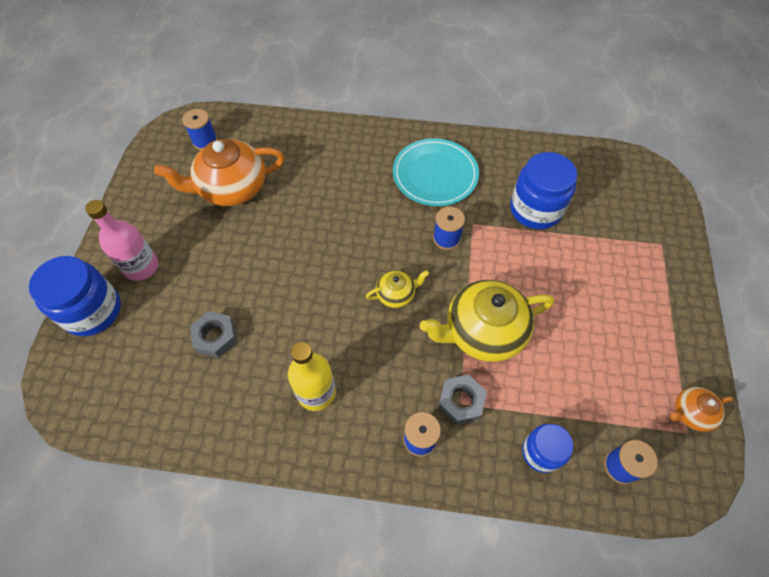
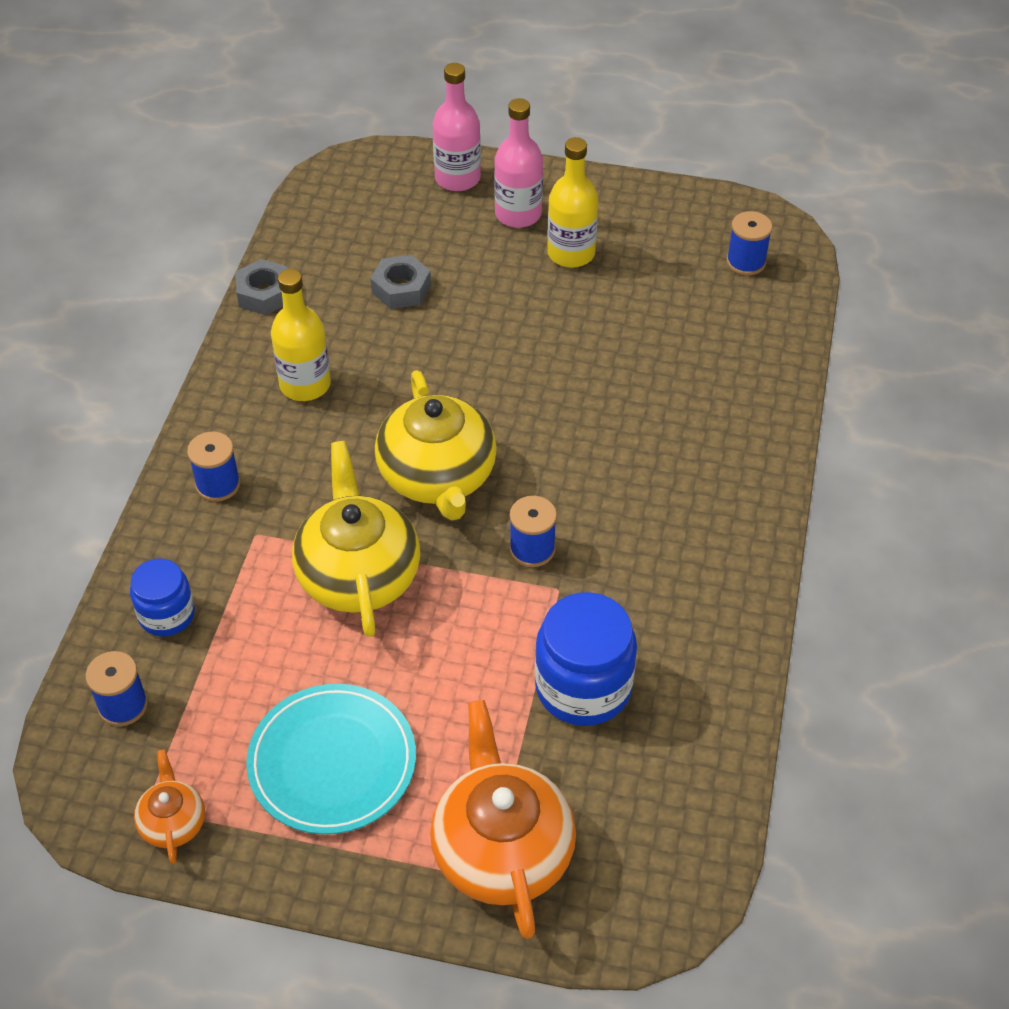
camera: 95 degrees right, 10 degrees down
(92, 311) = (457, 178): blue jar -> pink bottle
(187, 232) = (571, 253): none -> yellow bottle
(231, 188) = (649, 295): orange teapot -> orange teapot (502, 849)
(396, 294) = (437, 477): yellow teapot -> yellow teapot, size x2.03
(435, 175) = (668, 548): turquoise plate -> turquoise plate (332, 762)
(461, 401) = (258, 534): grey nut -> grey nut (264, 294)

